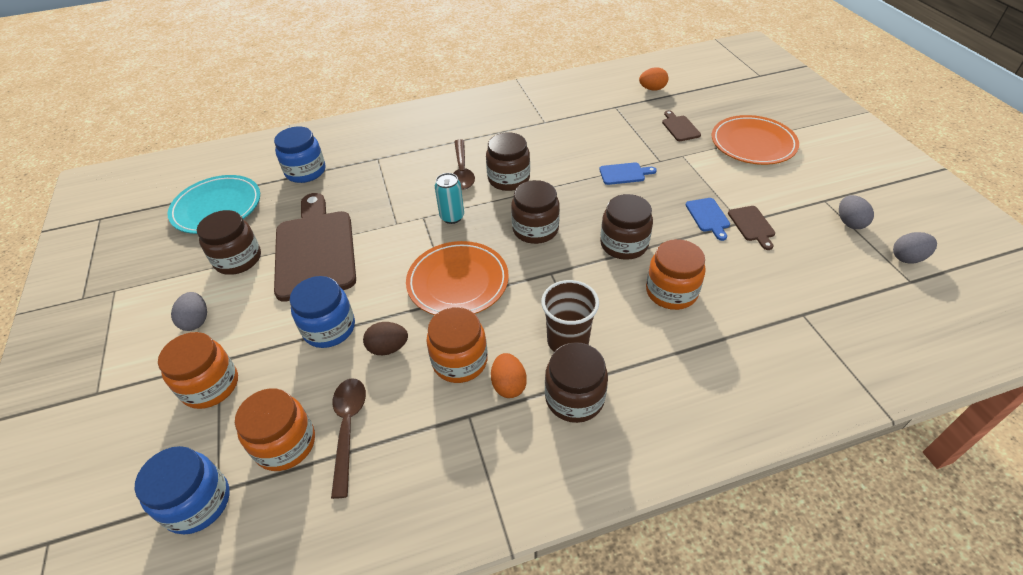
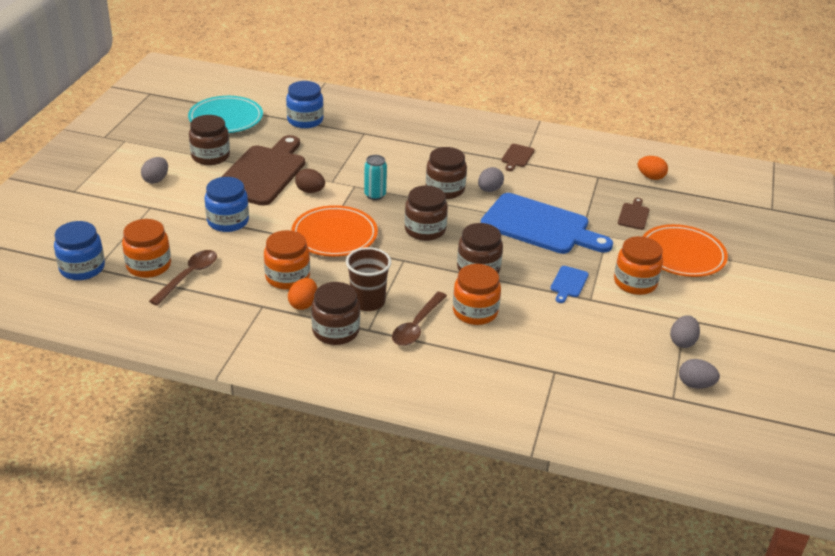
camera: 30 degrees right, 10 degrees down
(210, 386) = (135, 217): orange jar -> orange jar (635, 282)
(388, 348) = (252, 249): brown egg -> brown egg (310, 191)
(462, 171) = (416, 168): brown spoon -> brown spoon (417, 326)
(546, 160) = (489, 190): none -> grey egg
(624, 174) = (540, 226): blue cutting board -> blue cutting board, size x2.41
(752, 225) = (596, 305): brown cutting board -> brown cutting board (517, 157)

